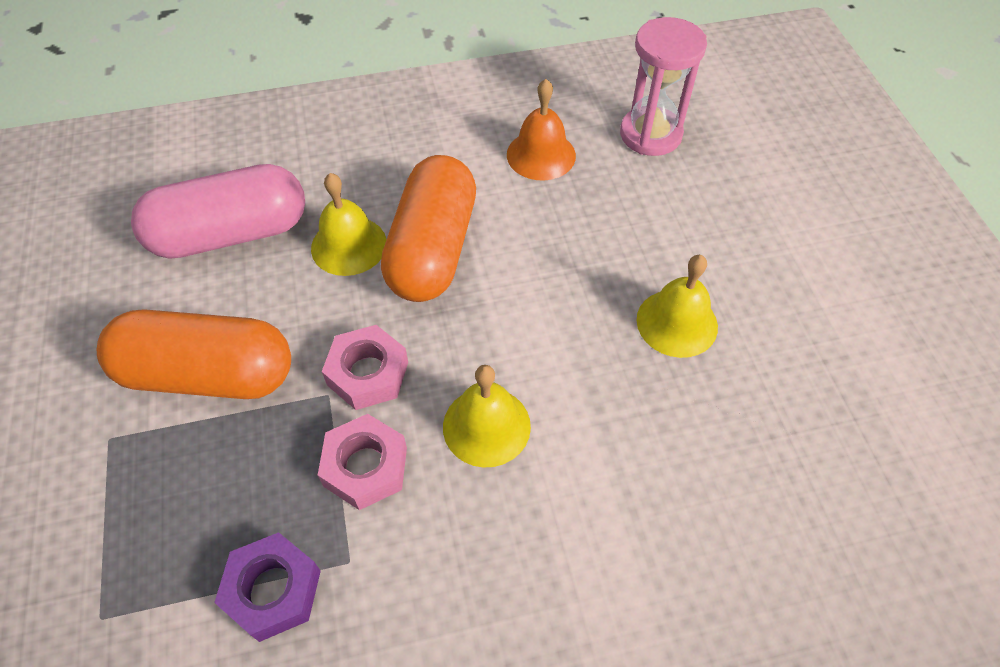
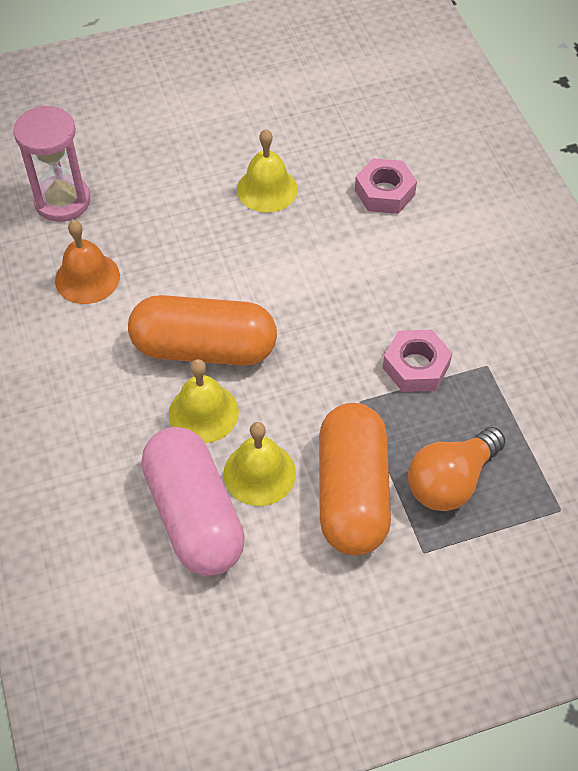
camera: 95 degrees left, 0 degrees up
(188, 483) = (450, 481): none -> orange light bulb
(273, 590) = (516, 406): purple nut -> none
(368, 373) = (336, 377): pink nut -> pink nut (384, 192)
(486, 426) = (371, 297): yellow bell -> yellow bell (259, 473)

